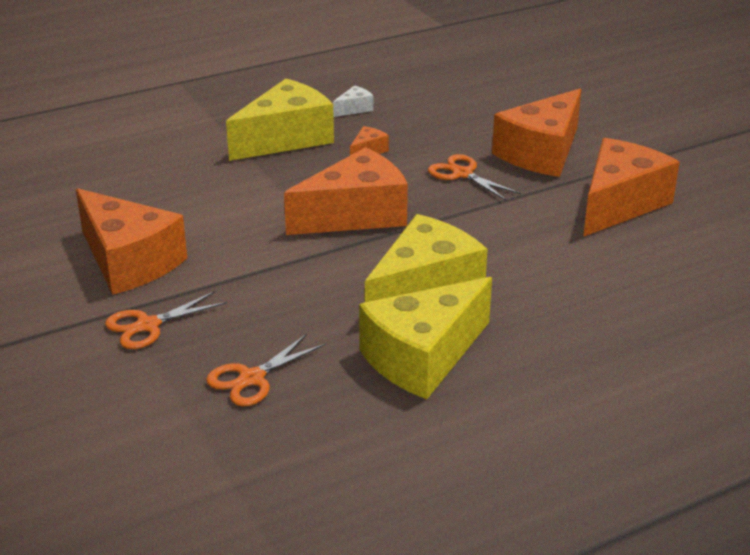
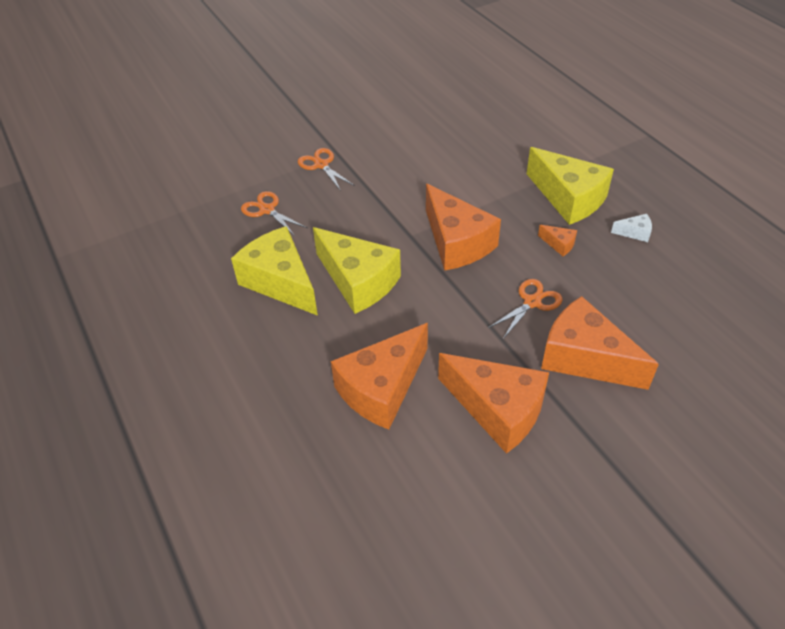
camera: 90 degrees right, 15 degrees up
(129, 261) = (388, 148): orange cheese -> orange cheese (382, 388)
(354, 109) = (635, 233): white cheese -> white cheese turned 45 degrees counterclockwise

